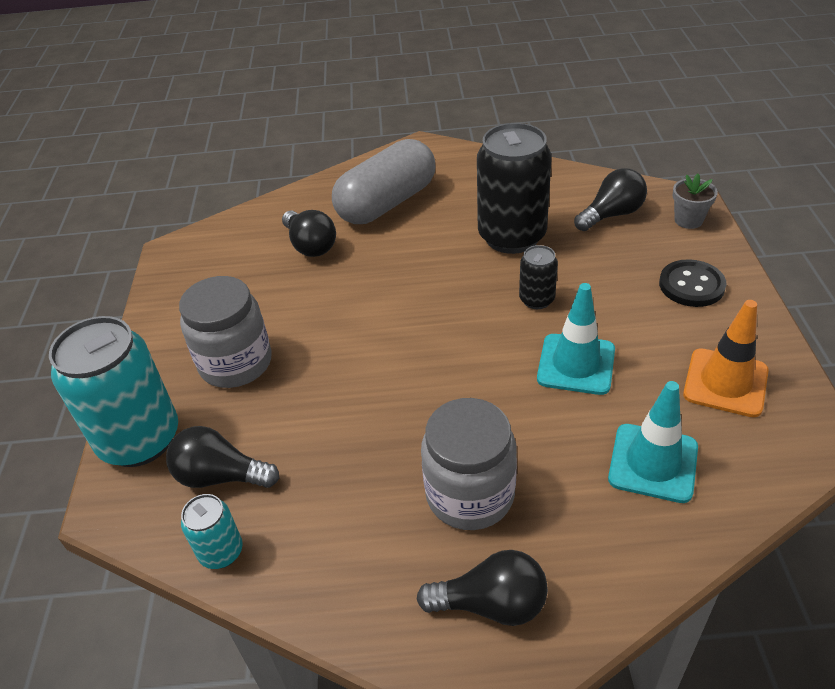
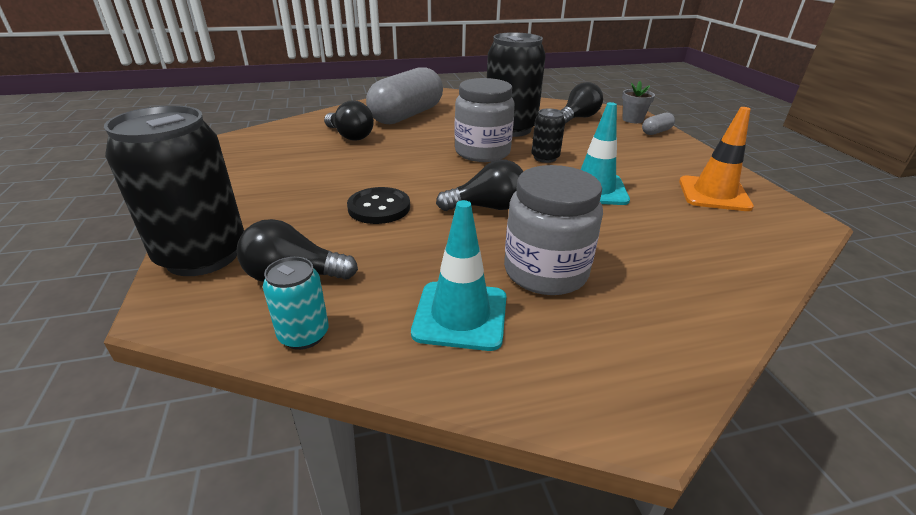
camera: 15 degrees left, 10 degrees down
(140, 439) = (203, 255): turquoise can -> black can
(236, 363) = (296, 201): grey jar -> grey jar (482, 152)
(491, 604) = (604, 350): black light bulb -> black light bulb (487, 207)
(653, 463) = (690, 241): turquoise traffic cone -> turquoise traffic cone (460, 315)
(691, 285) = (655, 148): black button -> black button (379, 207)
(710, 250) = (656, 132): none -> grey capsule

